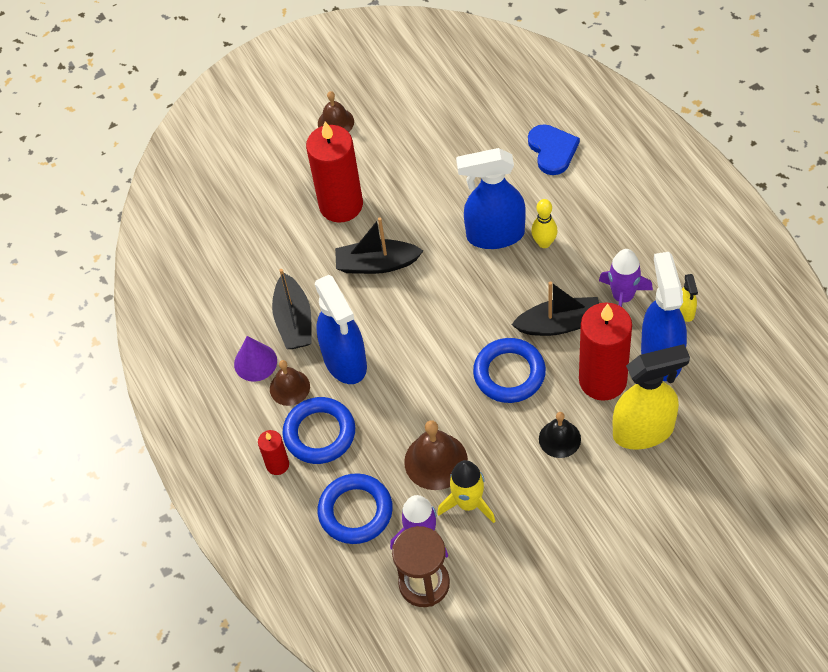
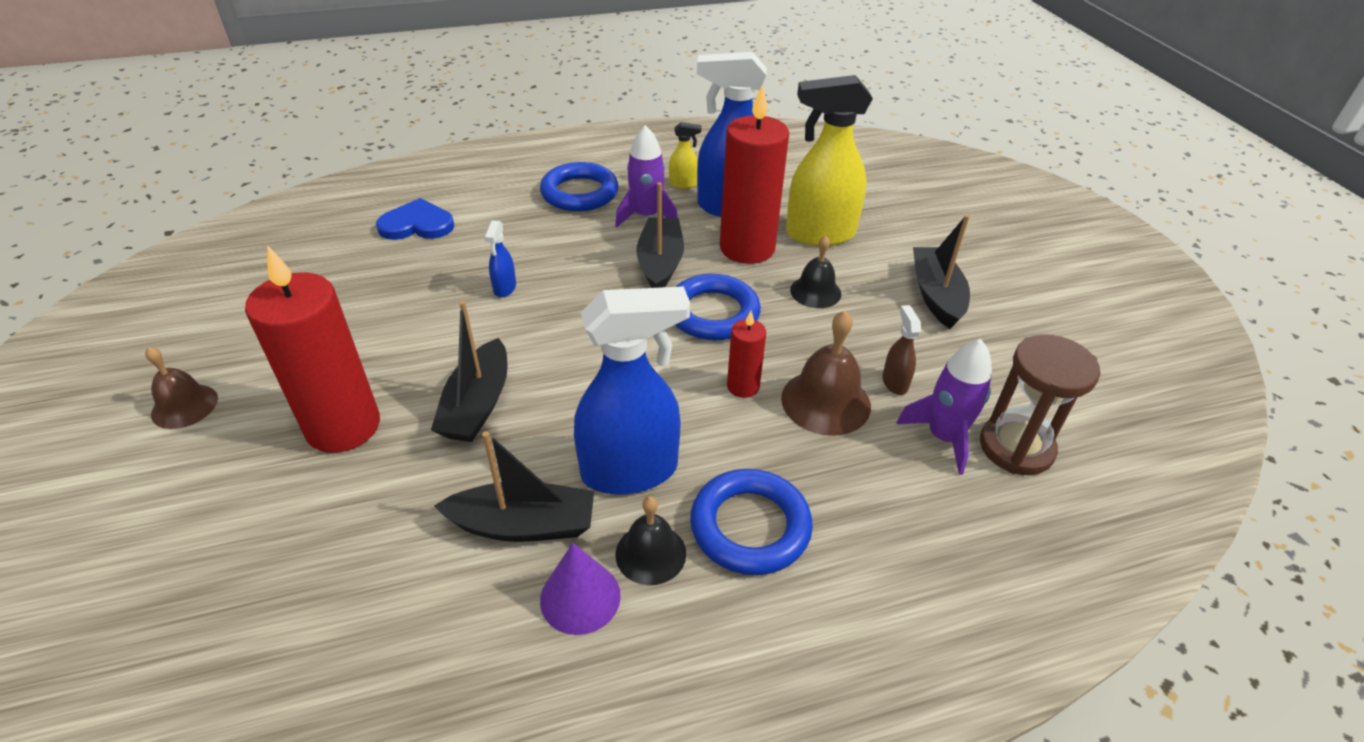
camera: 85 degrees left, 15 degrees down
(277, 465) = (796, 597): red candle -> red candle (743, 386)
(289, 387) = (650, 553): brown bell -> black bell
(355, 511) = (897, 504): blue ring -> blue ring (579, 193)
(468, 503) = (894, 382): yellow rocket -> brown spray bottle
(494, 235) = (504, 288): blue spray bottle -> blue spray bottle, size x0.43
(544, 243) = (542, 254): yellow bowling pin -> none
(584, 528) = (936, 295): none -> black boat
(644, 431) = (819, 234): yellow spray bottle -> yellow spray bottle turned 90 degrees counterclockwise

